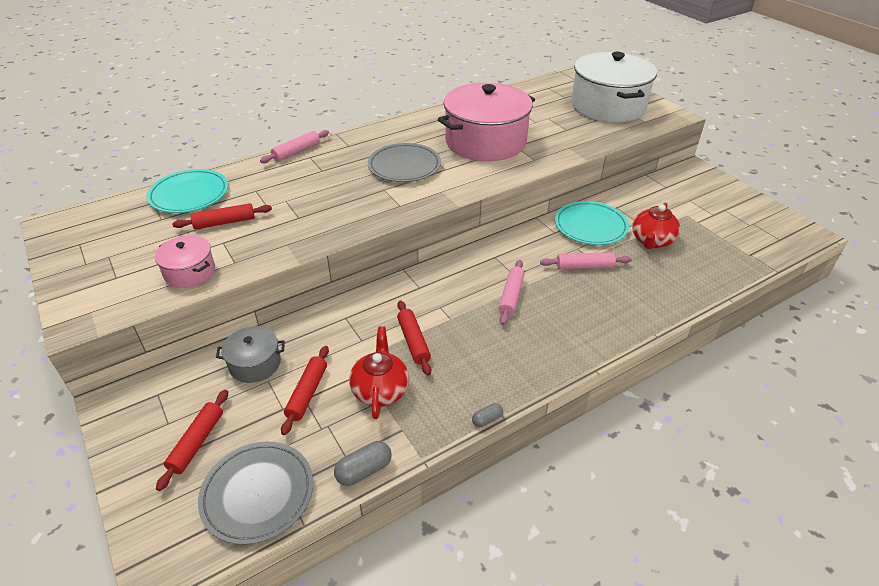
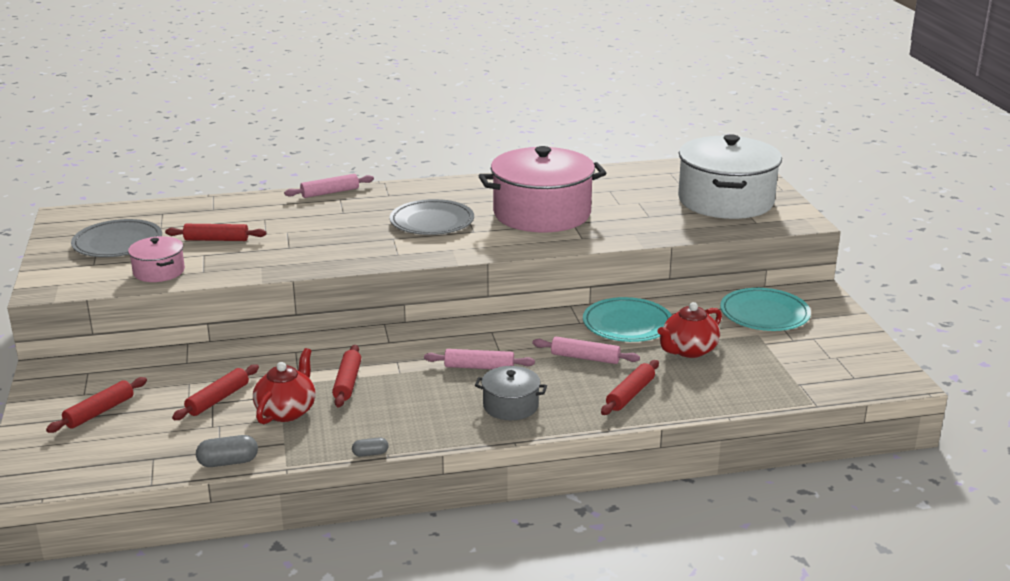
camera: 20 degrees right, 15 degrees down
(189, 194) = (199, 212): turquoise plate -> turquoise plate (764, 314)
(255, 364) = (186, 369): grey pot -> grey pot (510, 406)
(258, 494) = (127, 456): grey plate -> grey plate (117, 243)
(511, 296) = (479, 367): pink rolling pin -> pink rolling pin turned 60 degrees clockwise
(644, 295) = (630, 394): none -> red rolling pin

